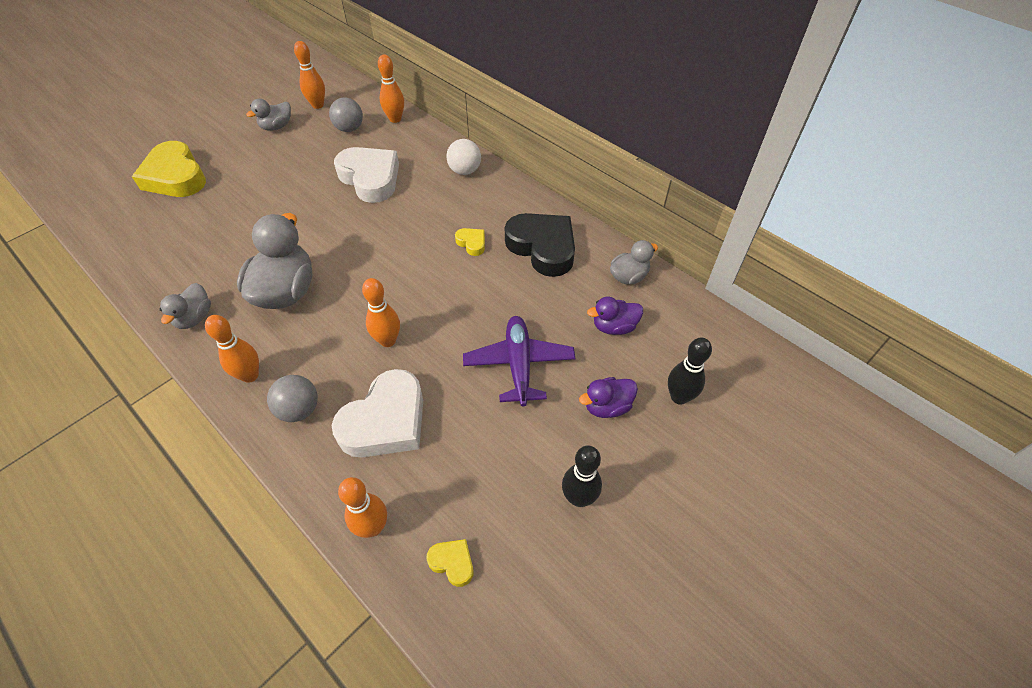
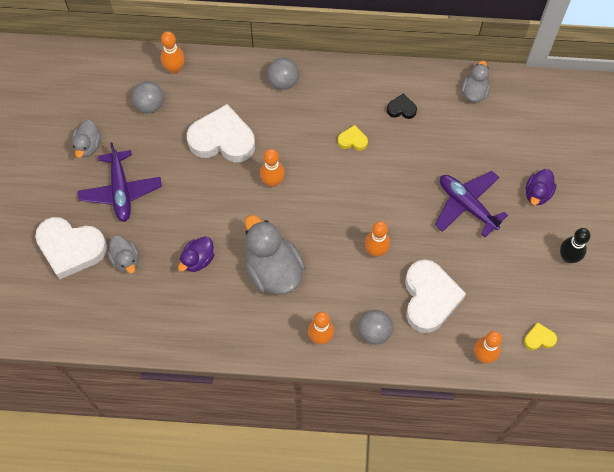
camera: 40 degrees left, 15 degrees up
(175, 177) = (71, 248): yellow heart -> white heart
(194, 318) = (237, 332): grey duck -> grey duck (125, 259)
(258, 164) = (121, 190): none -> purple plane
(318, 105) = (93, 99): orange bowling pin -> orange bowling pin (272, 181)
(465, 171) = (283, 81): white ball -> grey ball
(542, 247) = (401, 109): black heart -> black heart, size x0.44
(614, 327) = (497, 136): purple duck -> purple duck (198, 259)
(679, 397) = (570, 157): black bowling pin -> none

